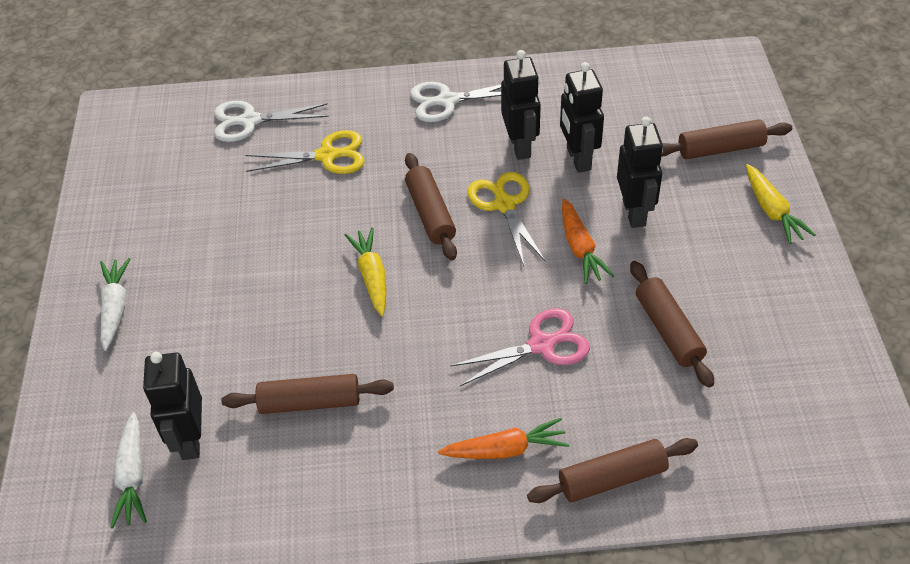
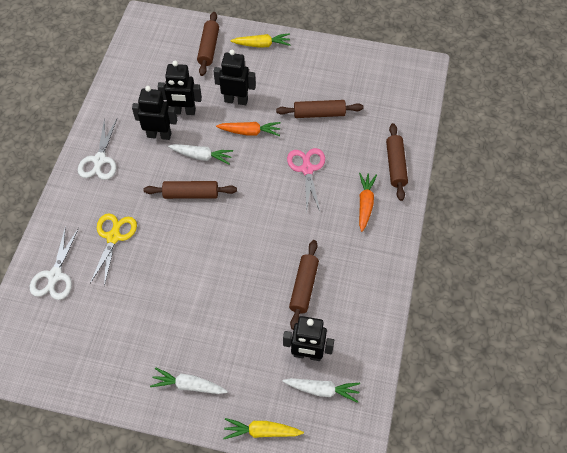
camera: 75 degrees left, 10 degrees up
(372, 276) = (226, 236): yellow carrot -> yellow carrot (262, 431)
(504, 205) = (201, 156): yellow scissors -> white carrot

